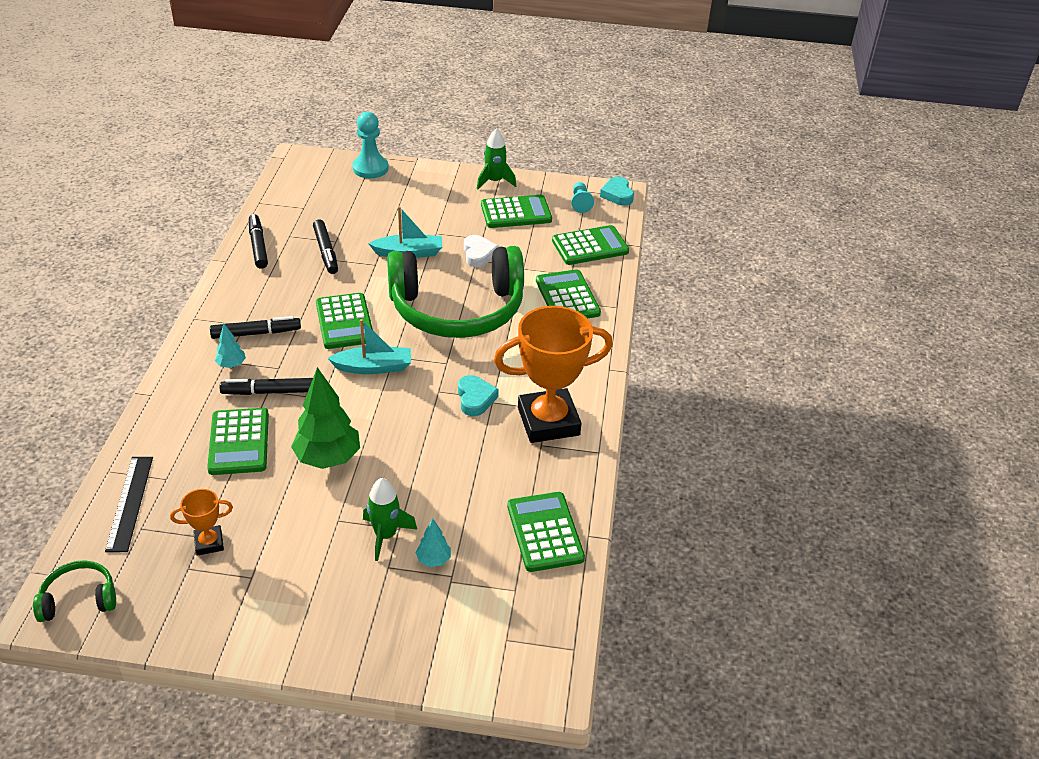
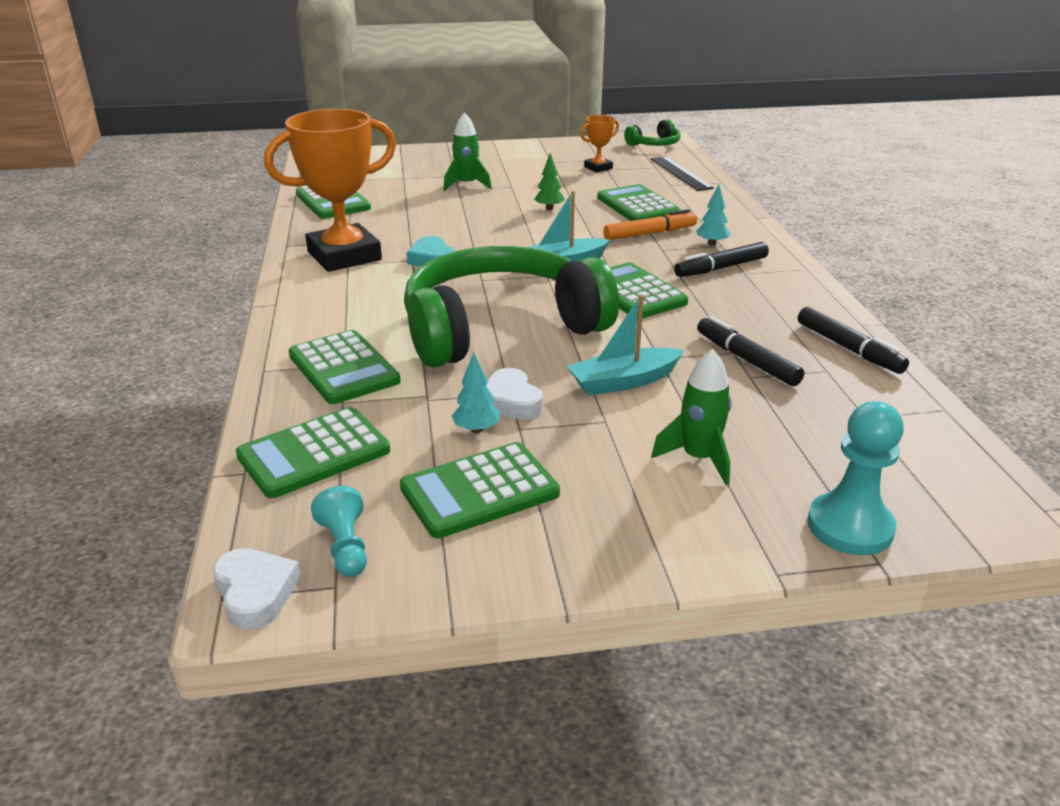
camera: 165 degrees right, 10 degrees down
(269, 392) = (649, 233): black marker -> orange marker
(328, 458) = (549, 208): green tree -> green tree, size x0.48
(433, 560) = (421, 181): turquoise tree -> turquoise tree (476, 429)
(494, 181) = (562, 559): green rocket -> green rocket (698, 458)
(617, 195) = (255, 593): turquoise heart -> white heart

